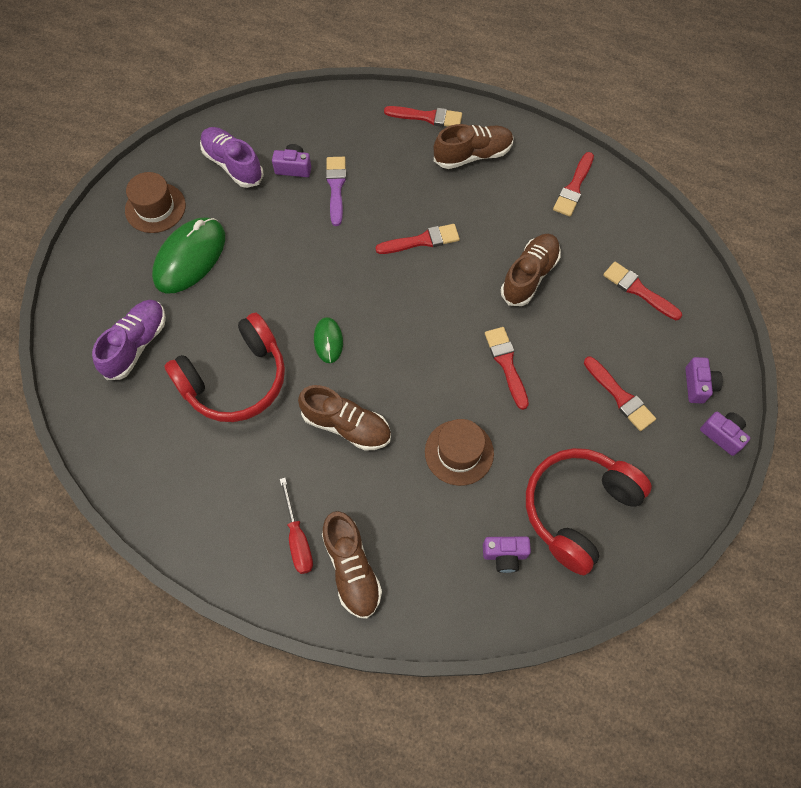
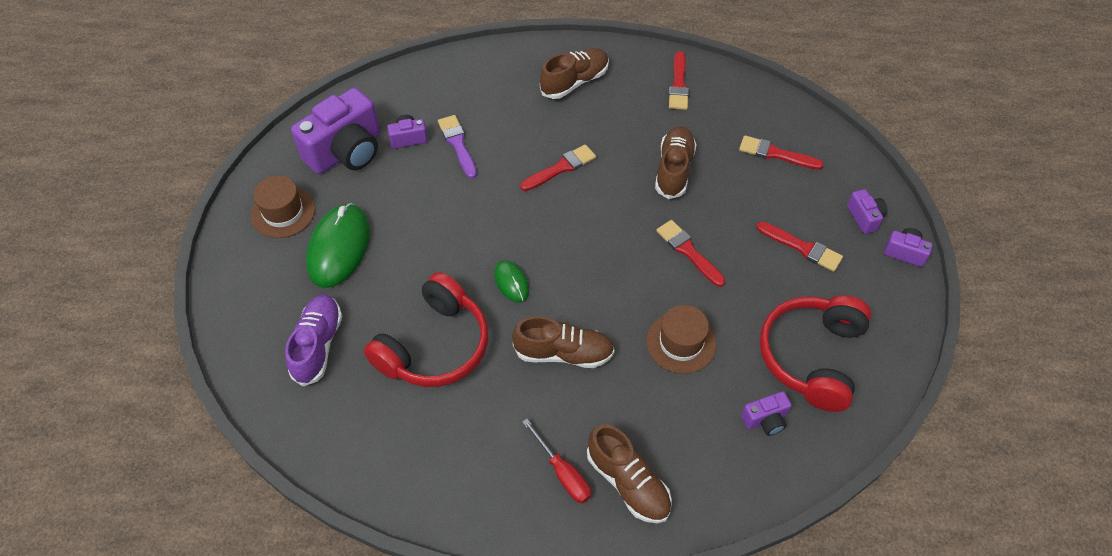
camera: 20 degrees left, 10 degrees down
(233, 164) = (346, 151): purple shoe -> purple camera
(427, 117) = (517, 61): red brush -> none

